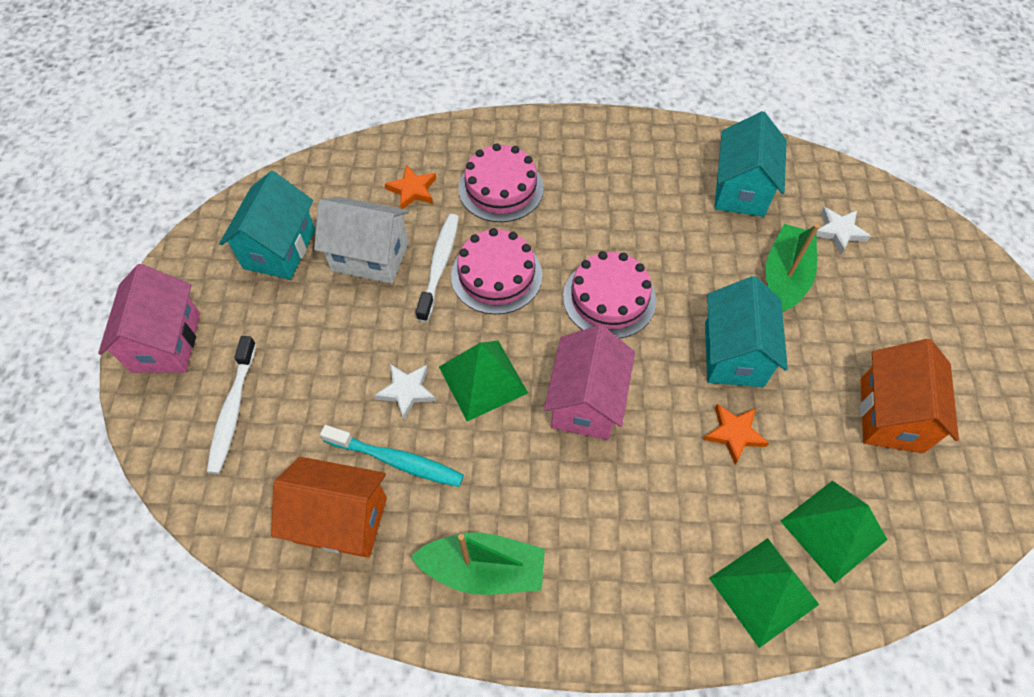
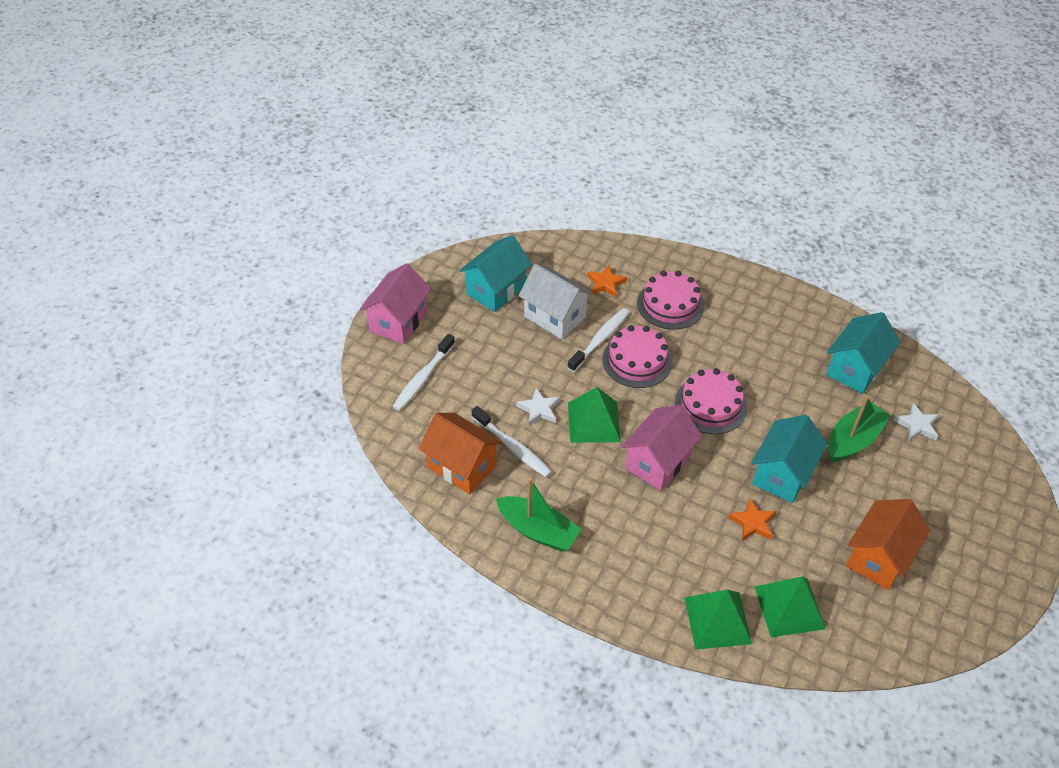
camera: 25 degrees right, 10 degrees down
(397, 460) = (513, 447): turquoise toothbrush -> white toothbrush

